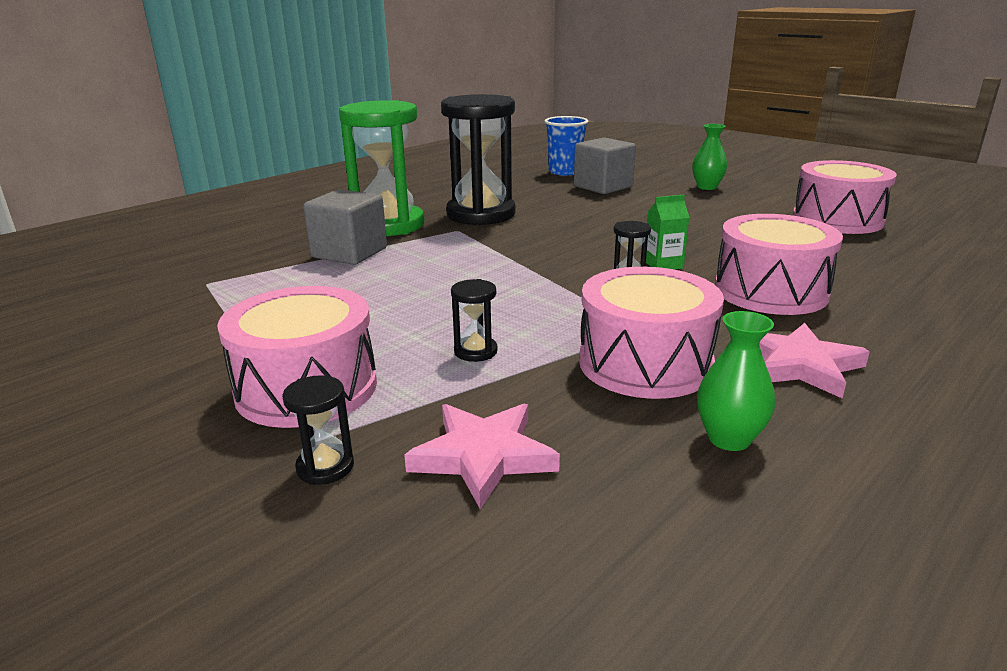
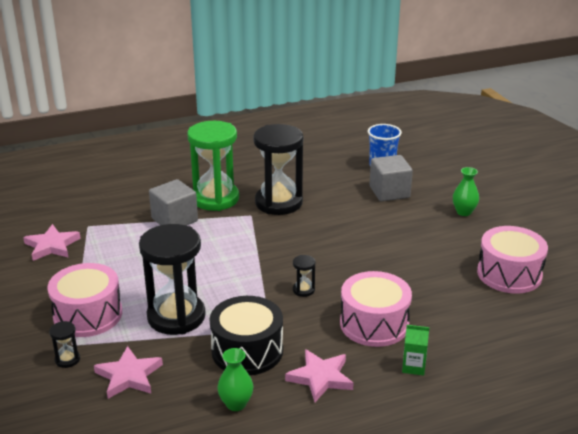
camera: 25 degrees right, 5 degrees up
(155, 317) = (52, 246): none -> pink star
(475, 351) = (176, 317): black hourglass -> black hourglass, size x2.49
(645, 363) = (247, 351): pink drum -> black drum
(663, 264) = (339, 283): green carton -> green carton (413, 367)

